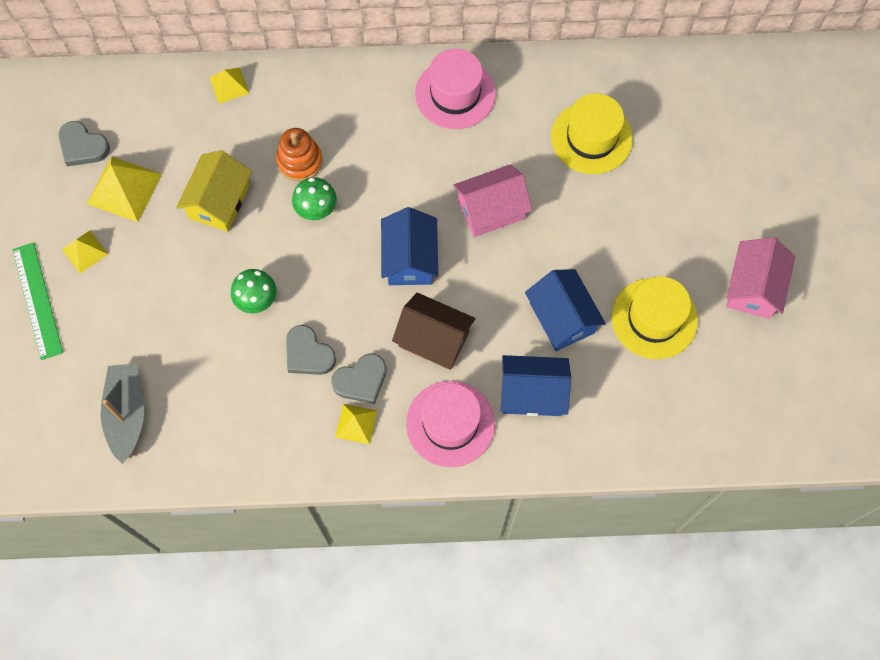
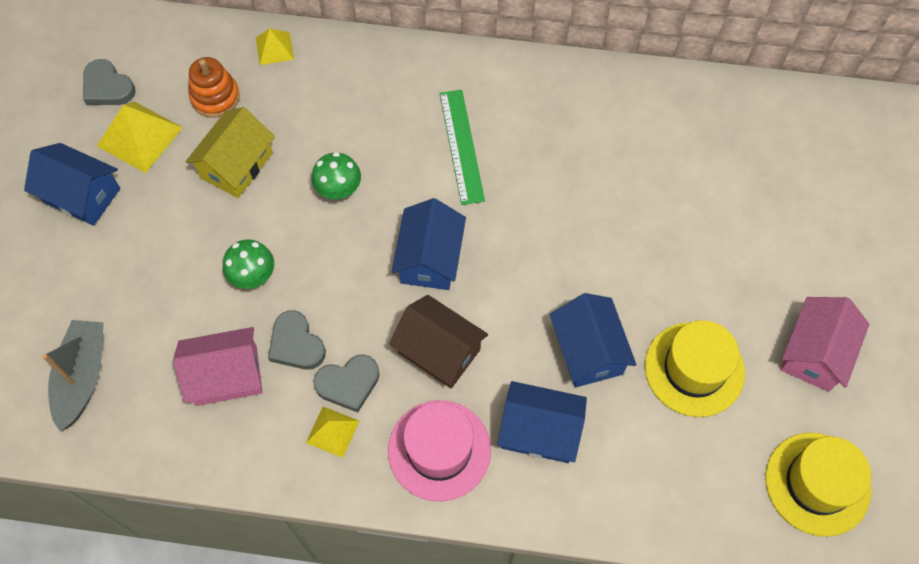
camera: 10 degrees right, 5 degrees down
(37, 300) = (19, 238): green ruler -> green ruler (461, 146)
(85, 251) = (82, 195): yellow pyramid -> blue house
(300, 161) = (332, 137): orange stacking toy -> orange stacking toy (215, 97)
(455, 94) = (513, 92): pink hat -> none
(491, 210) = (530, 220): pink house -> pink house (226, 376)
(591, 138) = (654, 160): yellow hat -> yellow hat (817, 483)

